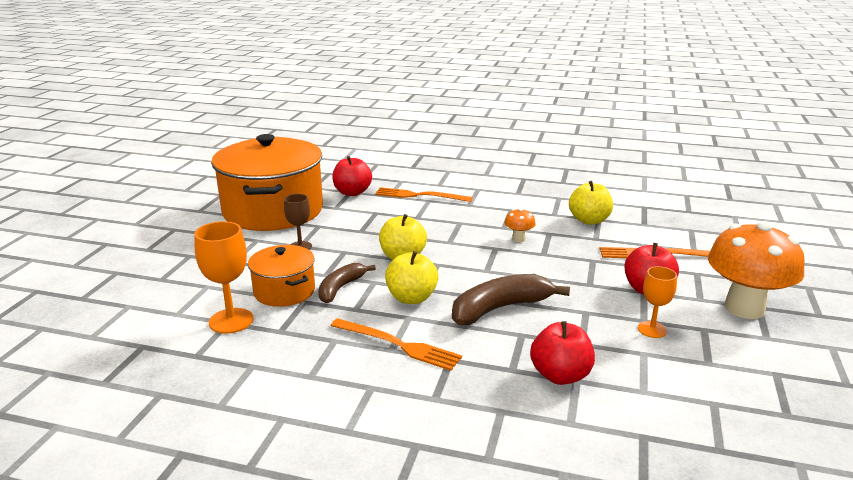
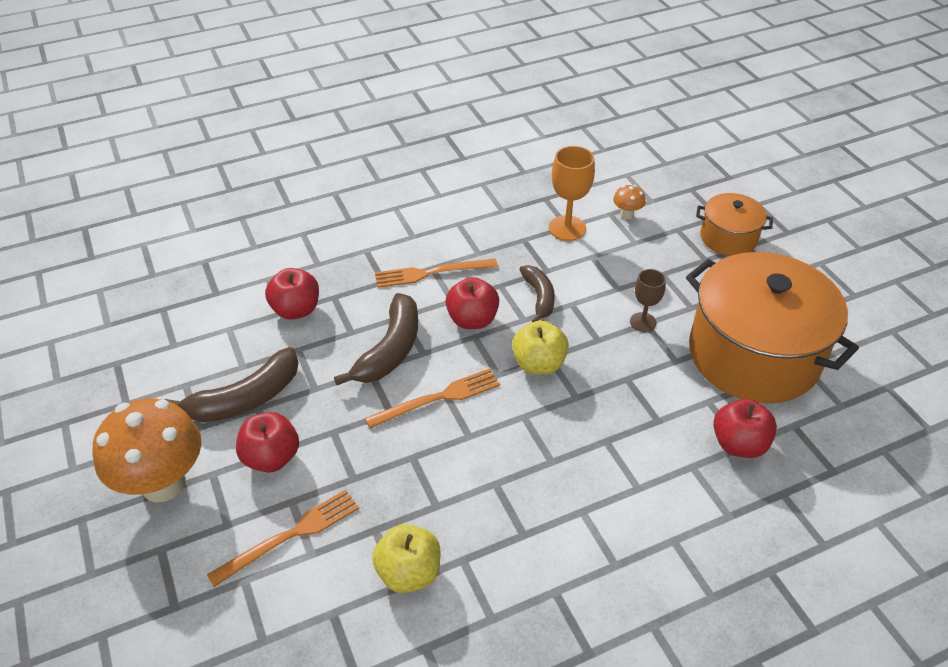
camera: 140 degrees right, 20 degrees up
(284, 291) = (575, 270): orange pot -> orange pot (728, 238)
(411, 298) = (472, 320): yellow apple -> red apple
(419, 196) = (661, 492): orange fork -> orange fork (438, 398)
(518, 239) = (459, 469): orange mushroom -> orange mushroom (626, 215)
(652, 329) = (245, 399): orange goblet -> brown banana

